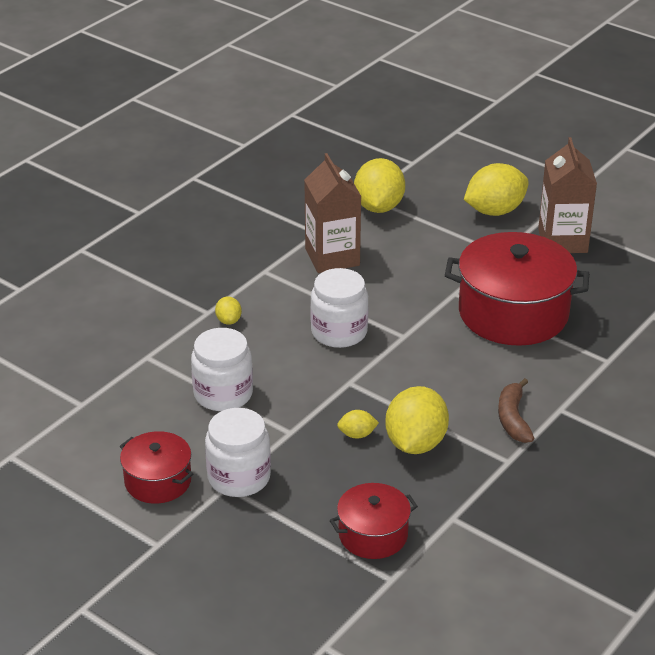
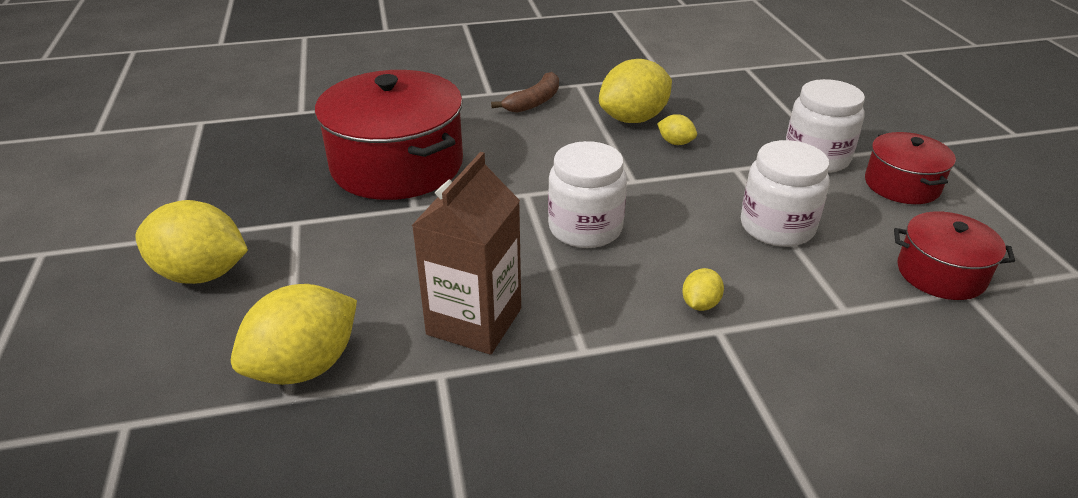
camera: 140 degrees left, 0 degrees up
(373, 535) = (734, 88): red pot -> red pot (941, 273)
(562, 241) = (220, 202): brown carton -> none

